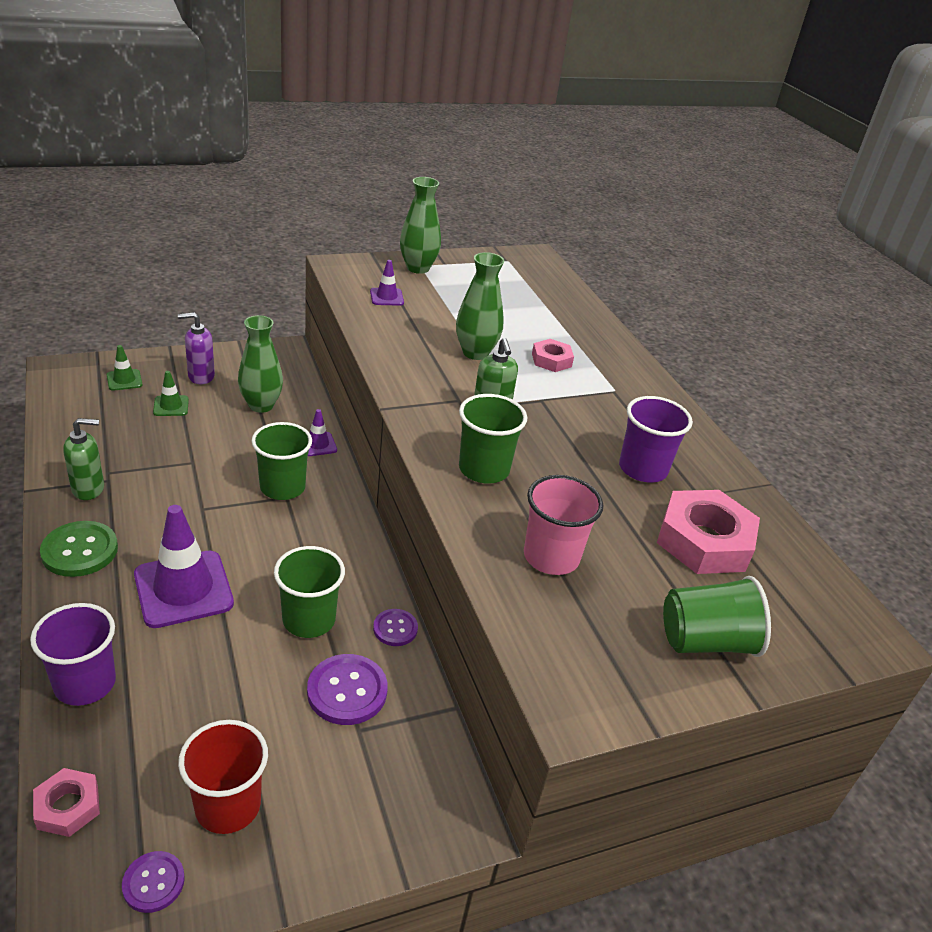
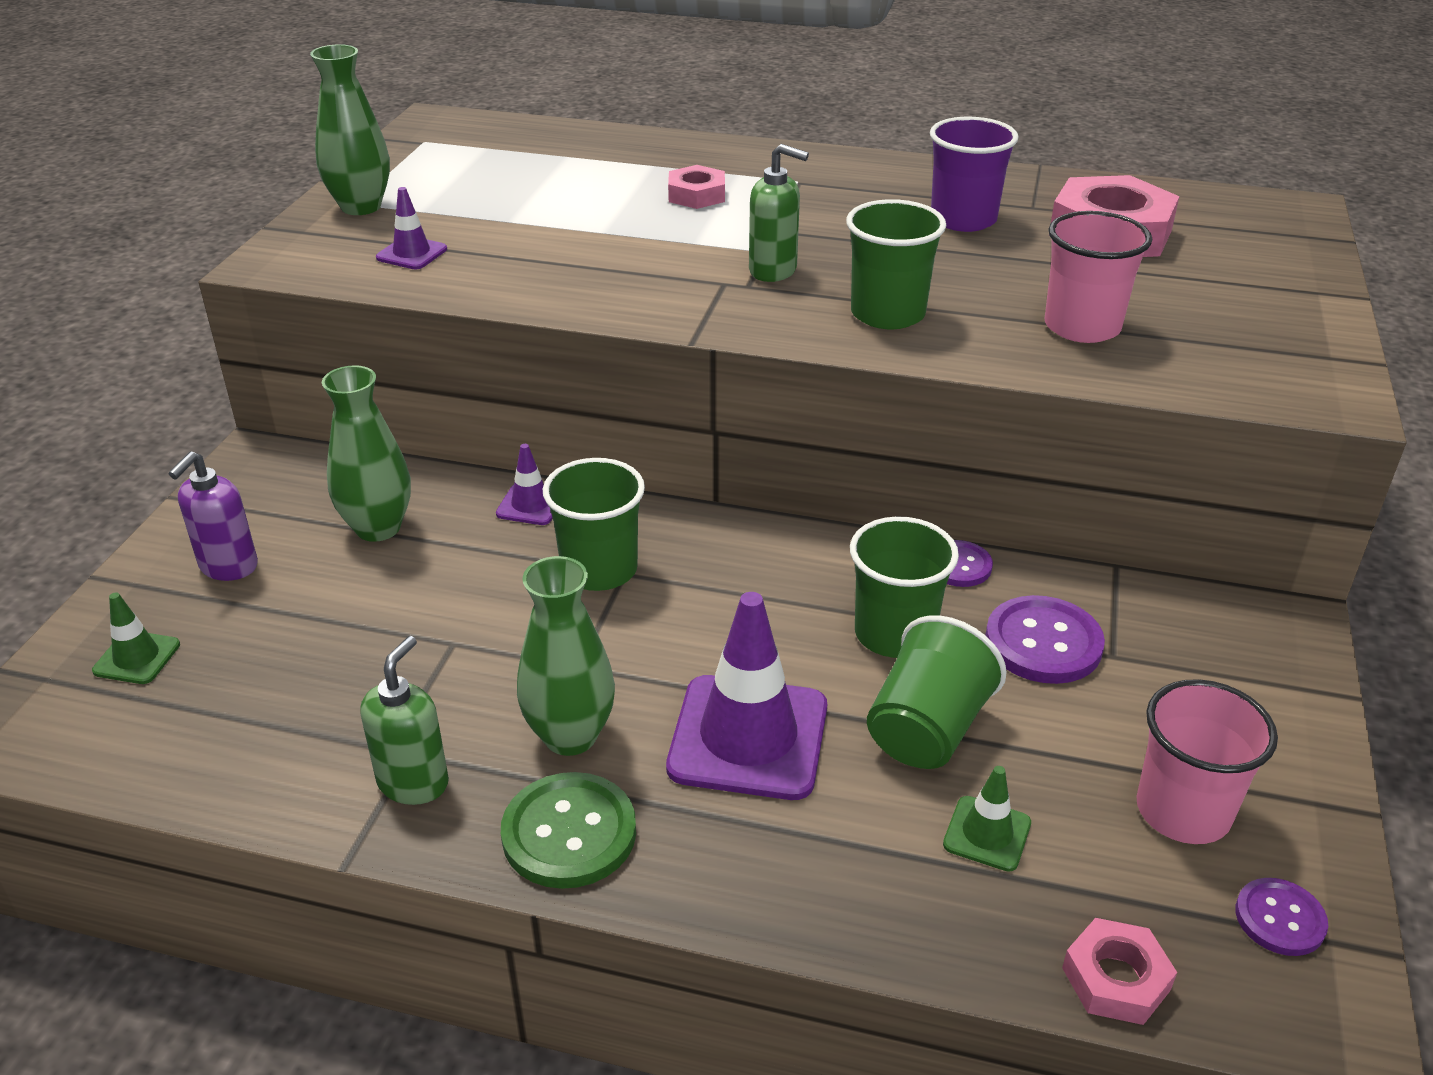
camera: 50 degrees left, 0 degrees up
(85, 683) = (882, 901): purple cup -> none
(171, 406) = (276, 623): green traffic cone -> green traffic cone (987, 834)
(228, 805) = (1183, 811): red cup -> pink cup
(475, 353) = (627, 237): green vase -> green vase (570, 736)
(705, 641) = (1264, 289): green cup -> green cup (927, 729)

